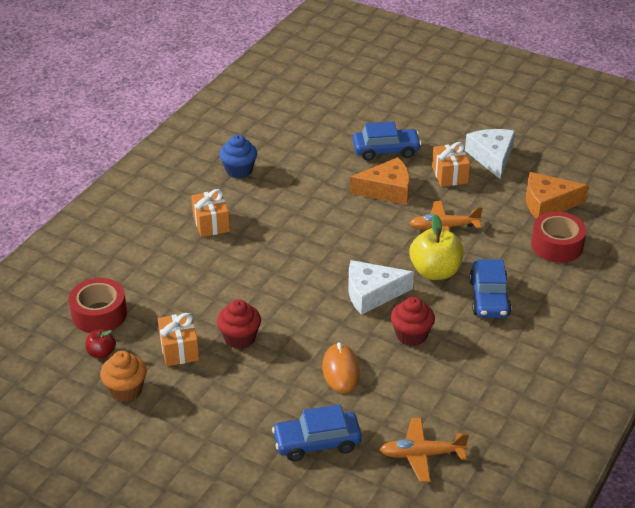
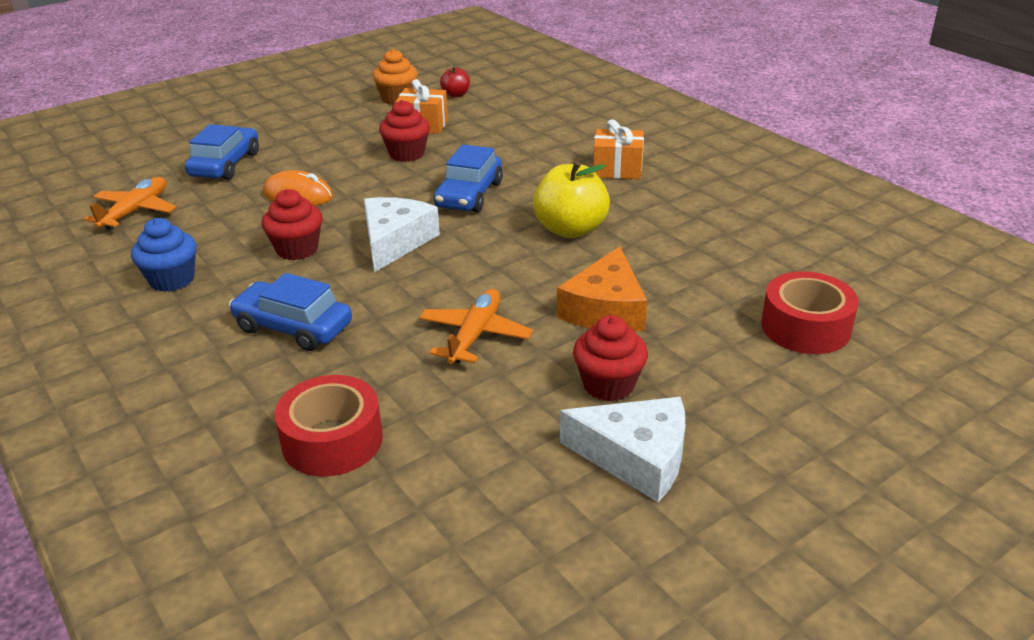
camera: 115 degrees right, 5 degrees down
(99, 314) = (511, 99): red tape -> red tape (805, 327)
(239, 170) = (724, 204): blue cupcake -> blue cupcake (172, 280)
(386, 150) = (718, 337): blue car -> blue car (469, 195)
(435, 272) = (388, 299): yellow apple -> yellow apple (570, 229)
(449, 175) = (608, 385): orange gift -> red cupcake
(547, 203) = (447, 477): orange cheese -> none

